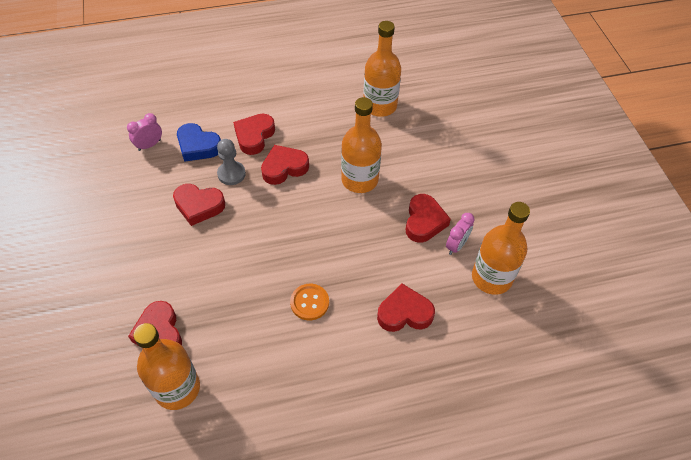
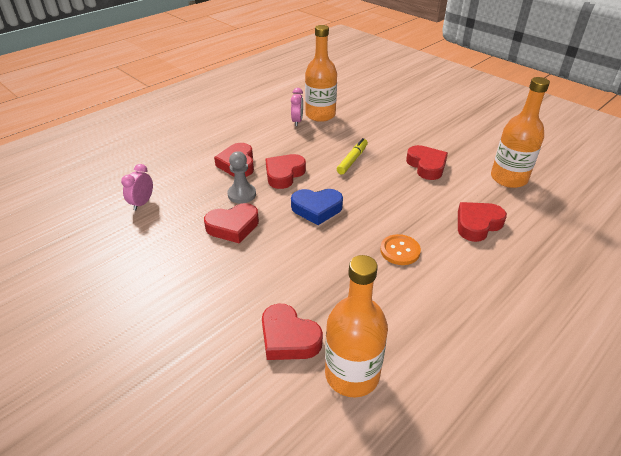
camera: 30 degrees left, 15 degrees down
(198, 146) = (192, 187): blue heart -> blue heart (317, 209)
(359, 180) = (352, 160): orange bottle -> yellow marker
(456, 245) = (464, 170): pink clock -> pink clock (297, 121)

